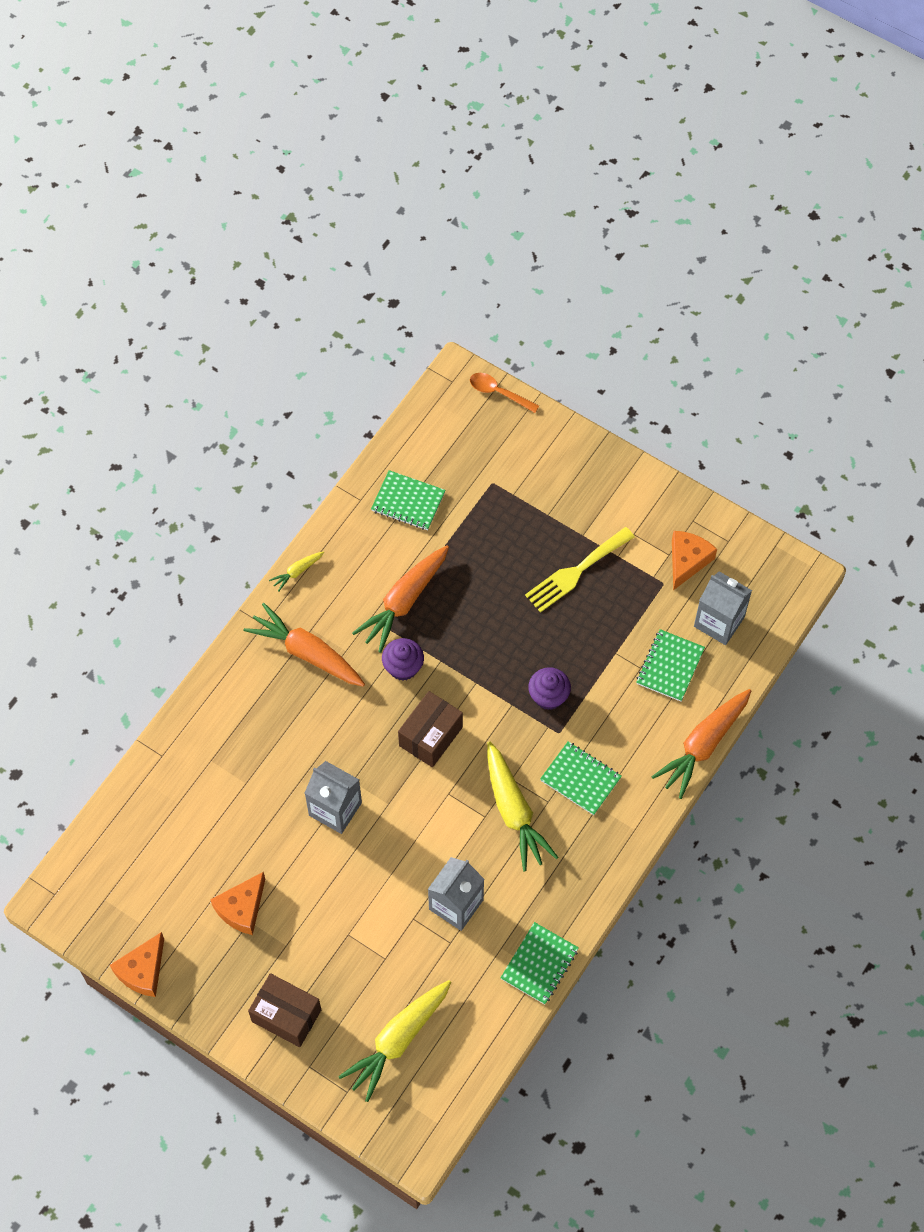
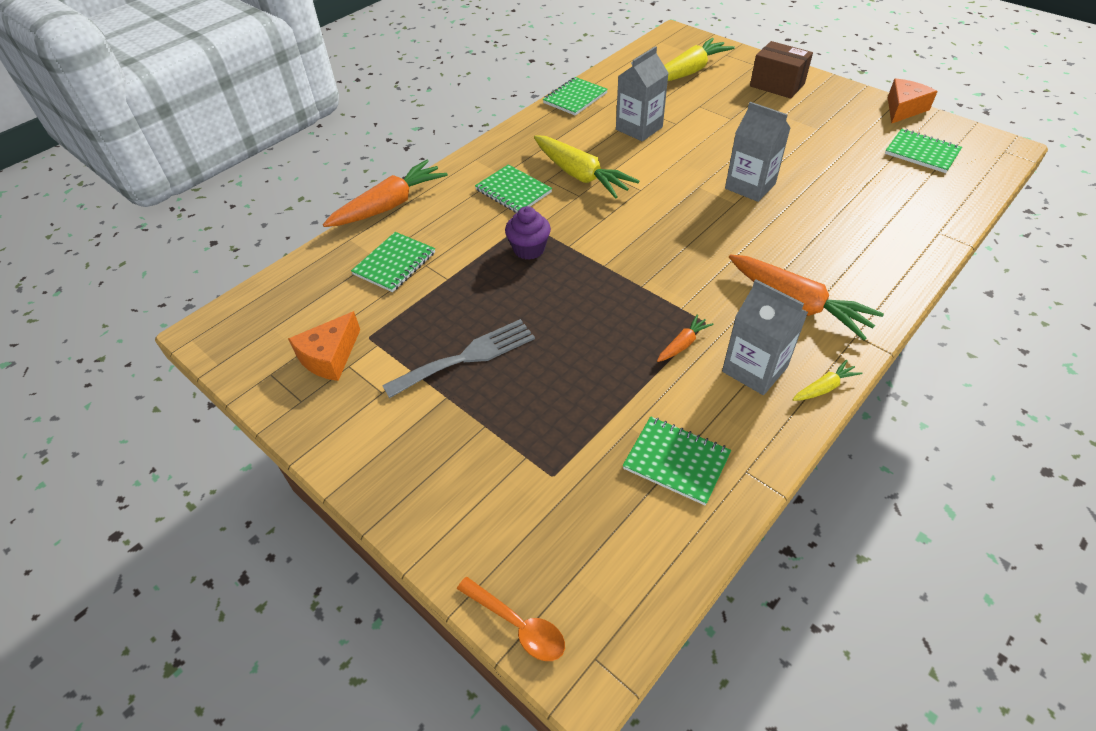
camera: 170 degrees left, 15 degrees down
(144, 883) = (922, 153): none -> green notebook
(242, 908) = (826, 135): orange cheese -> none
(403, 667) = (684, 283): purple cupcake -> none
(404, 601) = (683, 344): orange carrot -> orange carrot, size x0.47
(430, 736) = (655, 228): brown box -> none
(514, 811) = (580, 175): yellow carrot -> yellow carrot turned 150 degrees clockwise
(576, 572) = (467, 357): yellow fork -> grey fork
(719, 622) = (324, 296): grey carton -> grey carton (754, 369)

